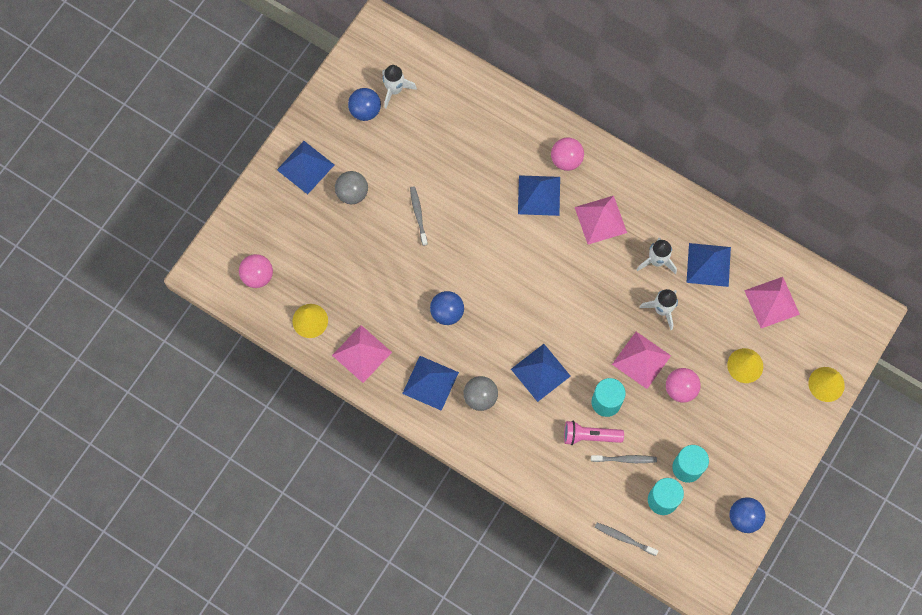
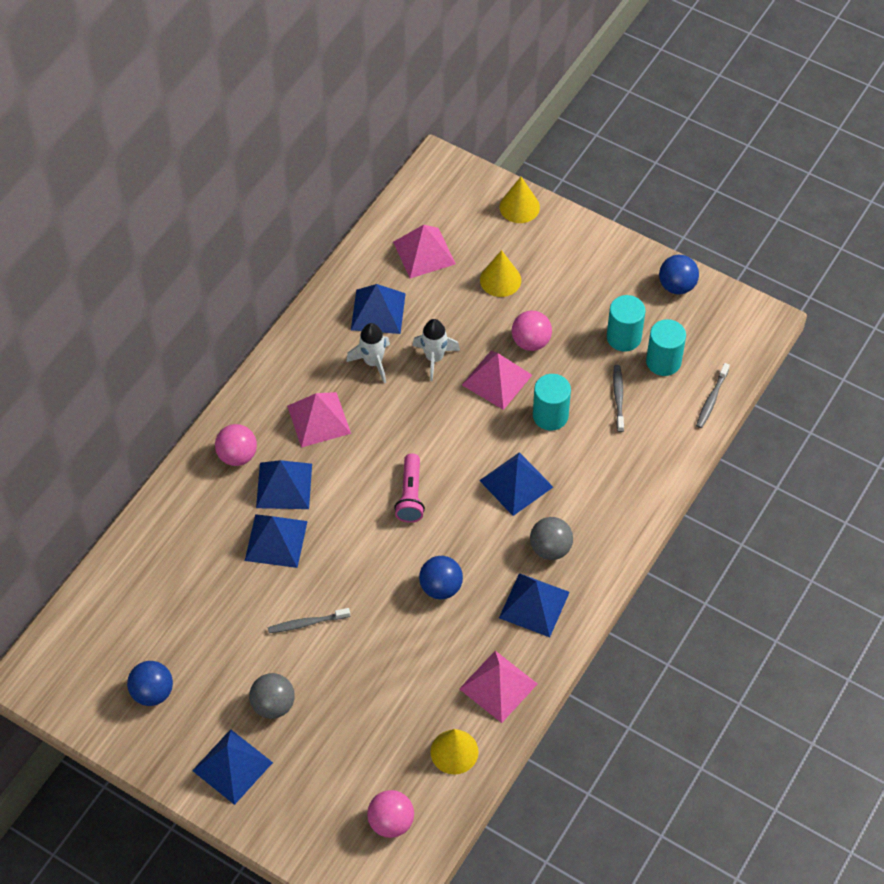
camera: 90 degrees left, 15 degrees down
(395, 90) = (125, 656): white rocket -> none
(490, 191) = (276, 540): none -> blue pyramid
(590, 436) = (592, 432): pink flashlight -> pink flashlight (410, 495)

